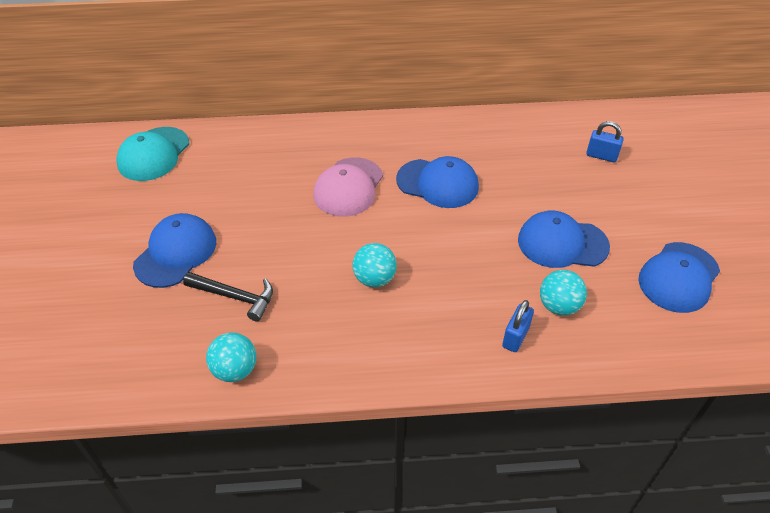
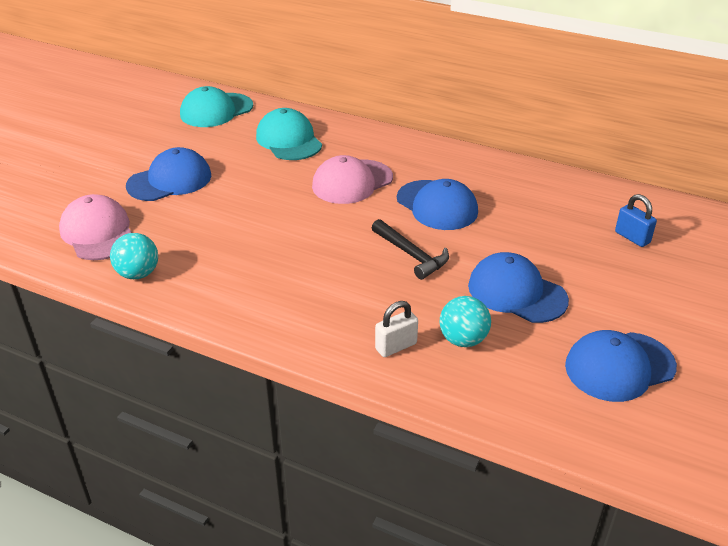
camera: 30 degrees right, 10 degrees down
(154, 342) = (98, 233): none -> pink cap
(235, 297) = (185, 225): black hammer -> black hammer (411, 255)
(254, 163) = (289, 140): none -> turquoise cap
(374, 279) = (310, 255): turquoise ball -> none
(515, 337) = (396, 346): blue padlock -> white padlock

